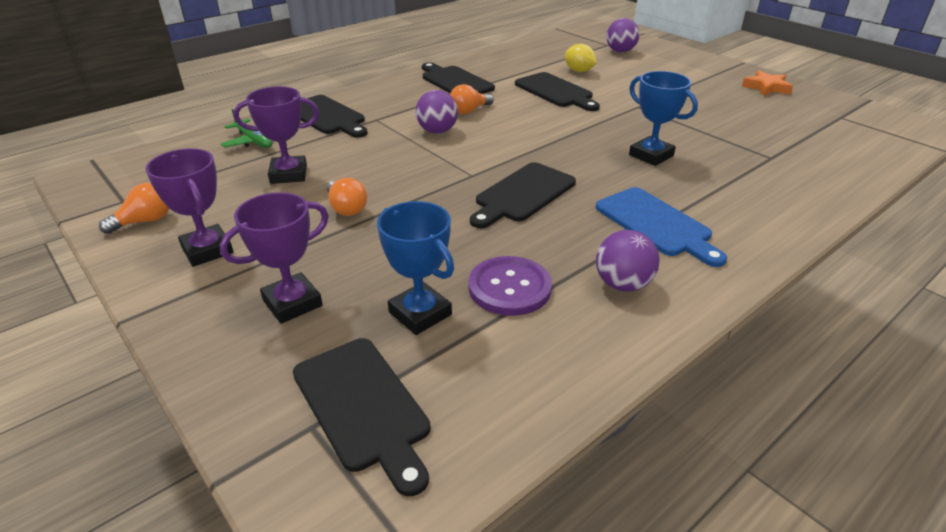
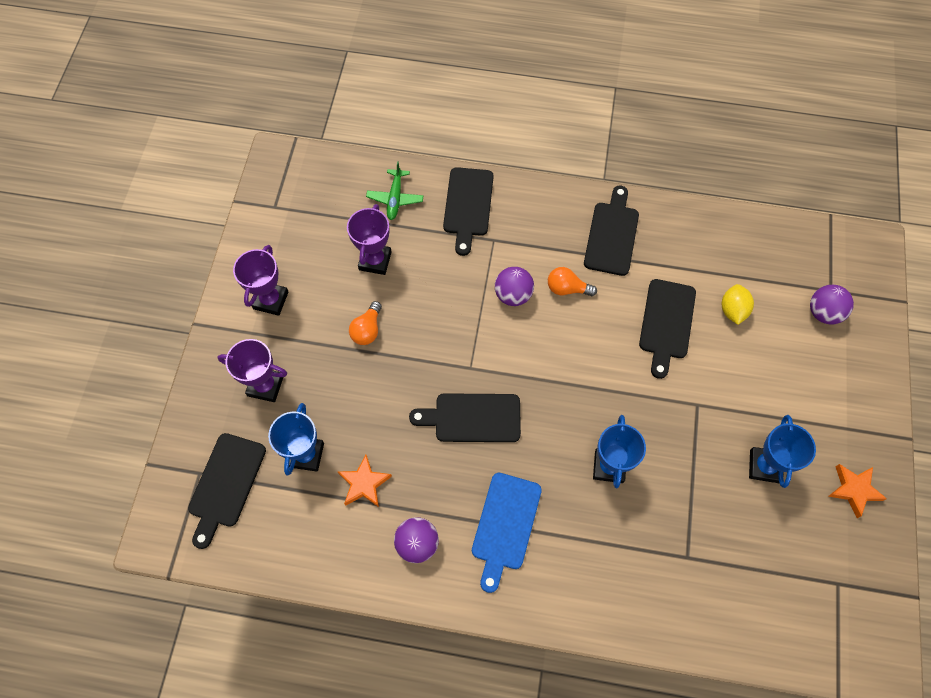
camera: 50 degrees right, 30 degrees up
(145, 221) = (267, 241): orange light bulb -> none
(288, 174) = (375, 261): purple trophy -> purple trophy turned 60 degrees clockwise
(509, 288) = (364, 483): purple button -> orange star
(717, 105) = (764, 466): none -> blue trophy

